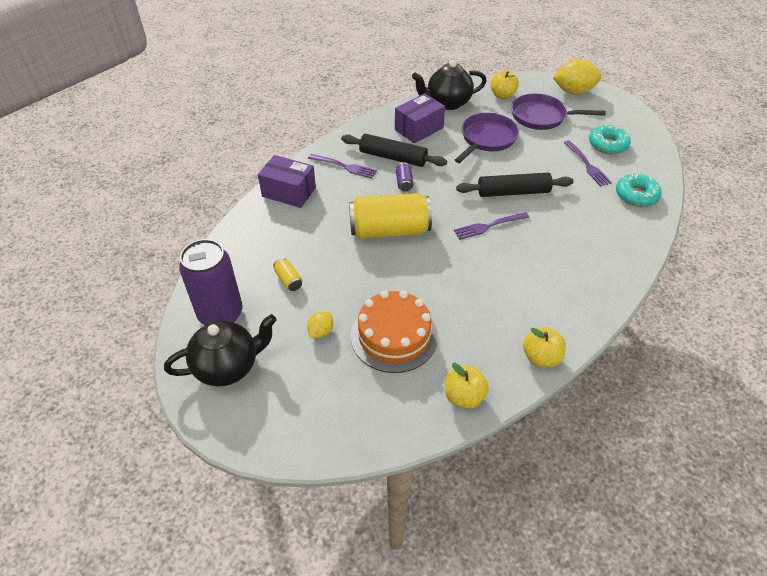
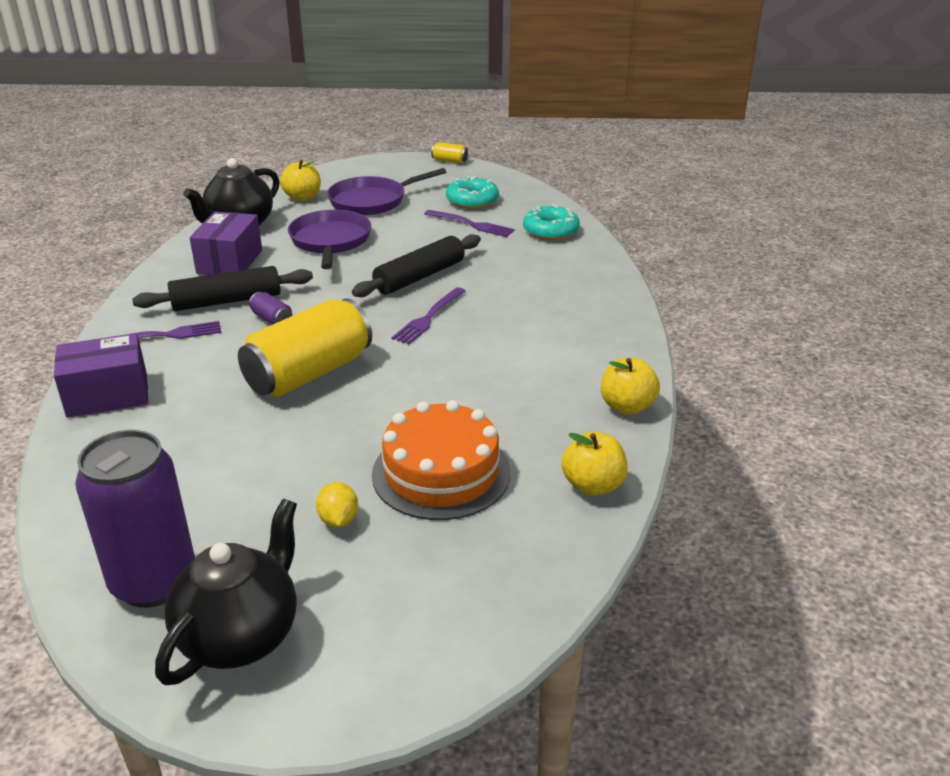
camera: 40 degrees left, 15 degrees down
(288, 280) = (222, 489): yellow can -> yellow can (449, 161)
(573, 92) = (382, 169): yellow lemon -> none

